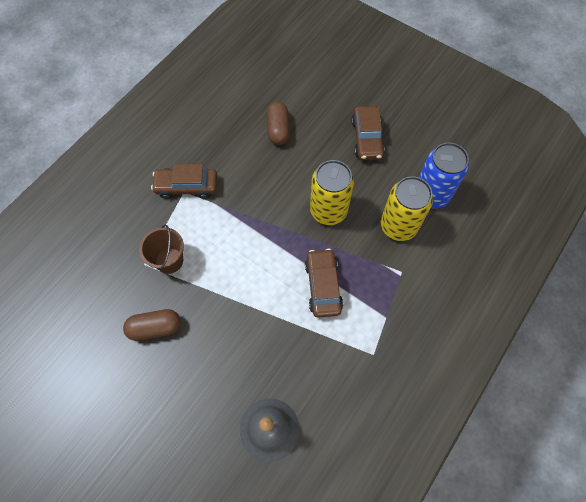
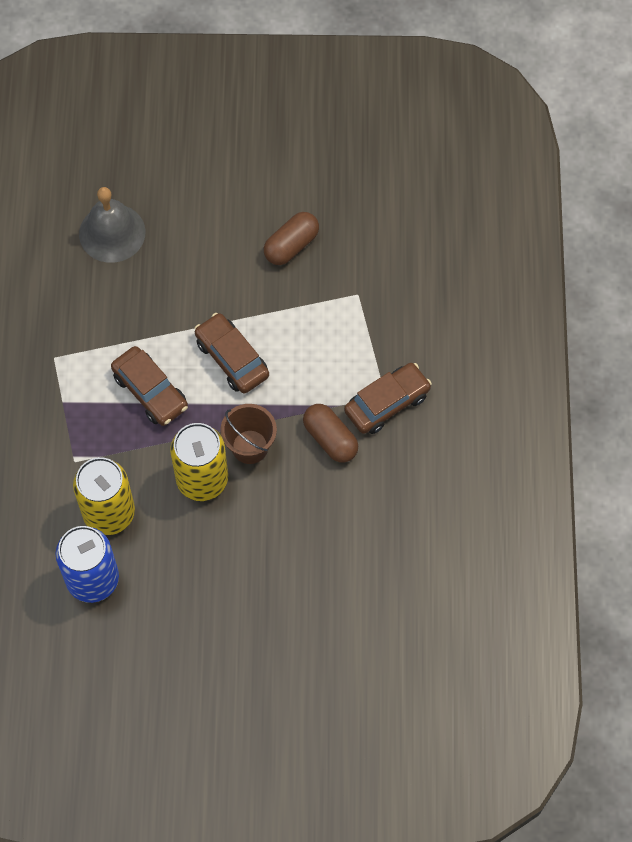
camera: 145 degrees right, 0 degrees up
(169, 260) = (334, 314): brown bucket -> brown bucket (250, 447)
(278, 129) = (339, 546): brown capsule -> brown capsule (330, 439)
(367, 138) = (219, 607): brown car -> brown car (232, 358)

